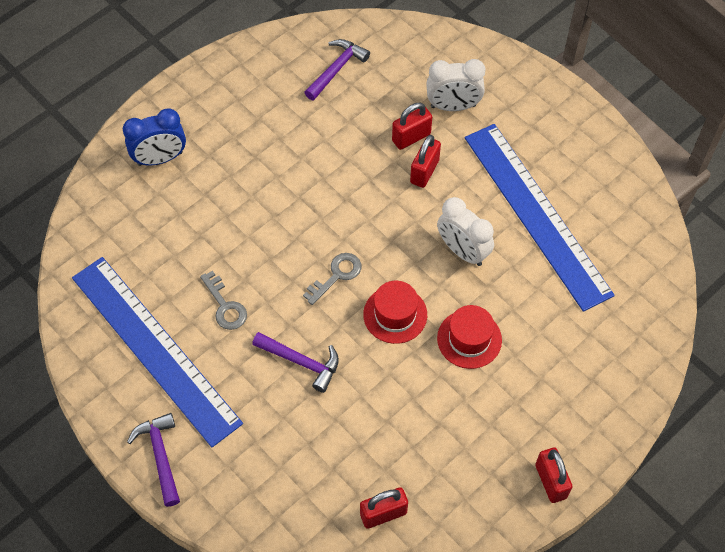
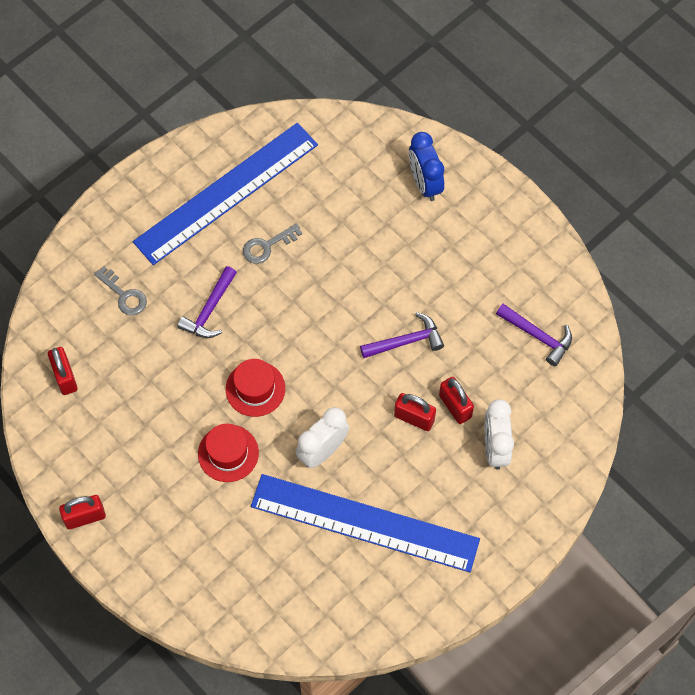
camera: 90 degrees right, 5 degrees up
(160, 455) = (127, 204): purple hammer -> purple hammer (406, 341)
(336, 275) = (297, 338): grey key -> grey key (124, 295)
(536, 214) = (364, 522): blue ruler -> blue ruler turned 45 degrees clockwise

